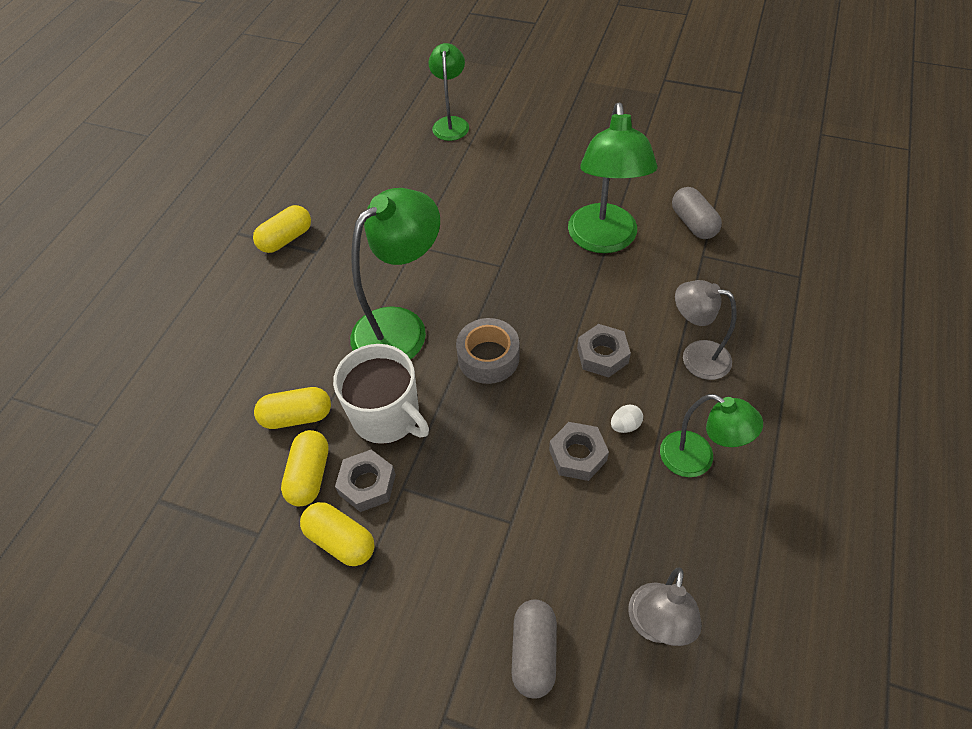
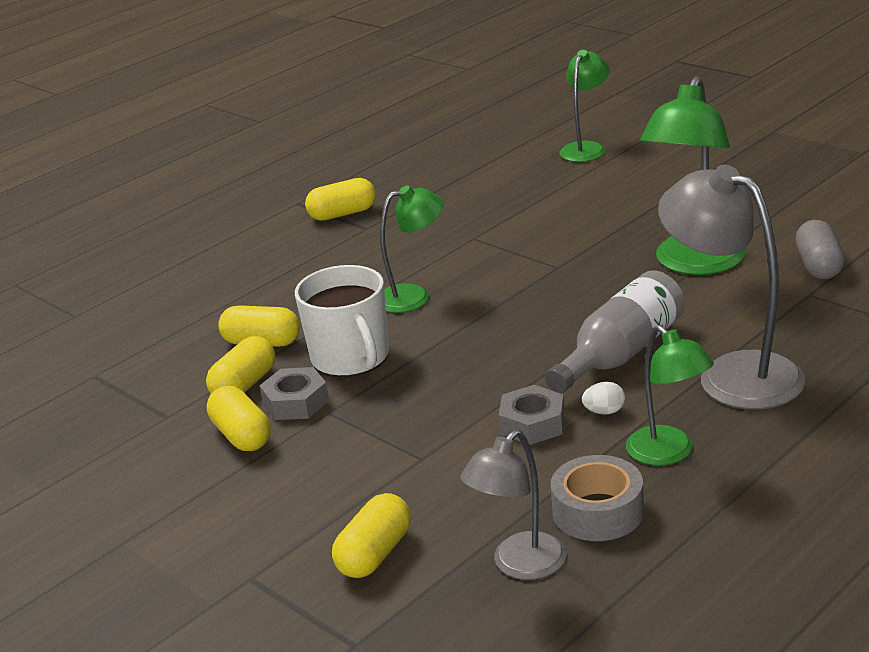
camera: 25 degrees right, 25 degrees down
(401, 327) = (414, 296): green lamp -> green lamp, size x0.61
(488, 357) = (490, 334): grey tape -> grey tape (598, 511)
(534, 652) = (375, 554): grey capsule -> yellow capsule
(602, 355) = (621, 353): grey nut -> grey bottle
(695, 357) = (733, 373): grey lamp -> grey lamp, size x1.64

